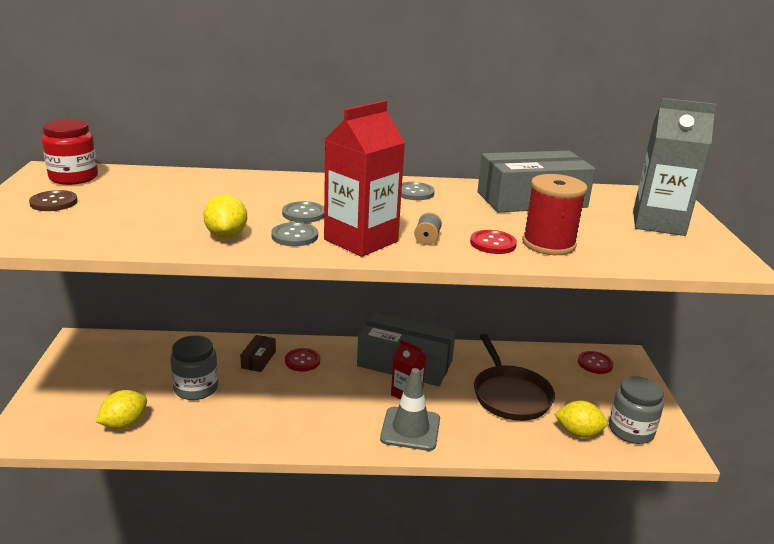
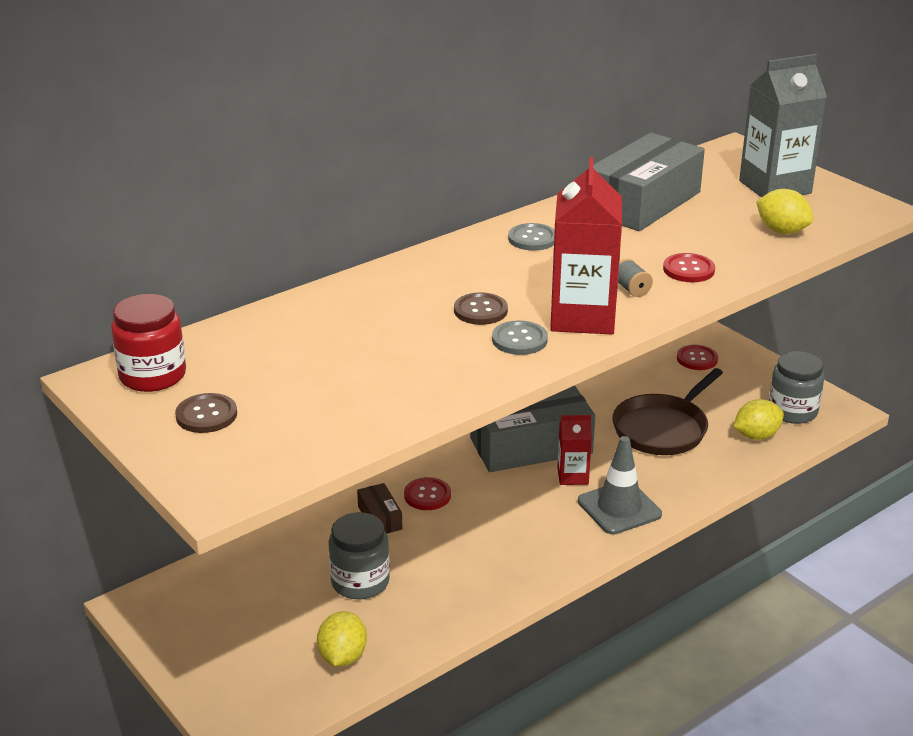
camera: 35 degrees left, 5 degrees up
(226, 235) = (459, 368): yellow lemon -> yellow lemon (781, 231)
(304, 214) = (480, 310): grey button -> brown button
(510, 395) = (663, 429): brown pan -> brown pan turned 90 degrees clockwise
(548, 244) = (729, 250): red spool -> none

